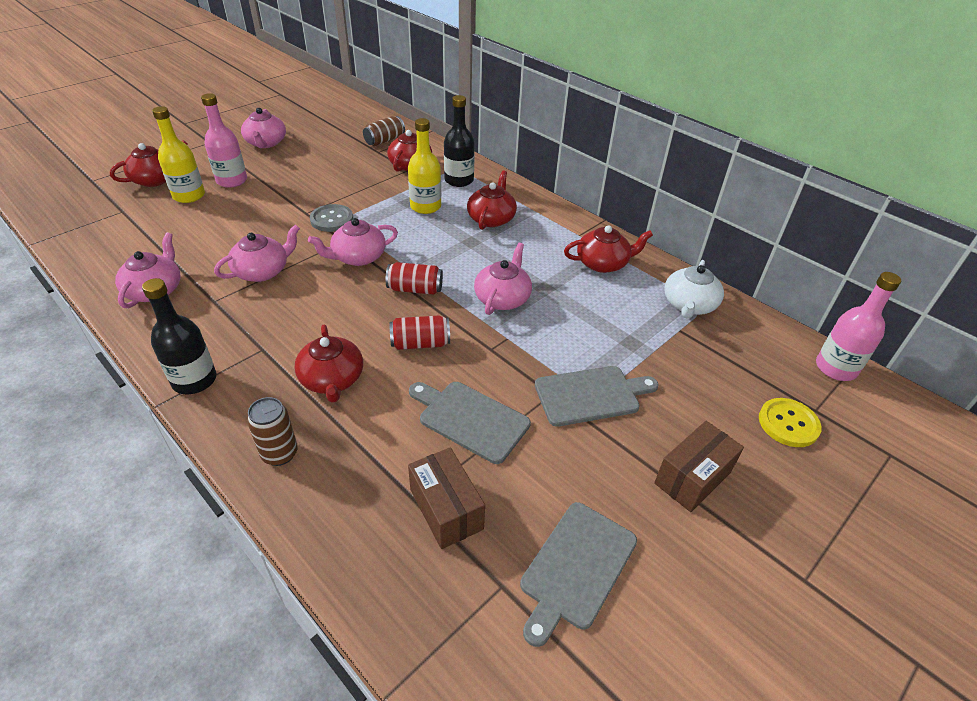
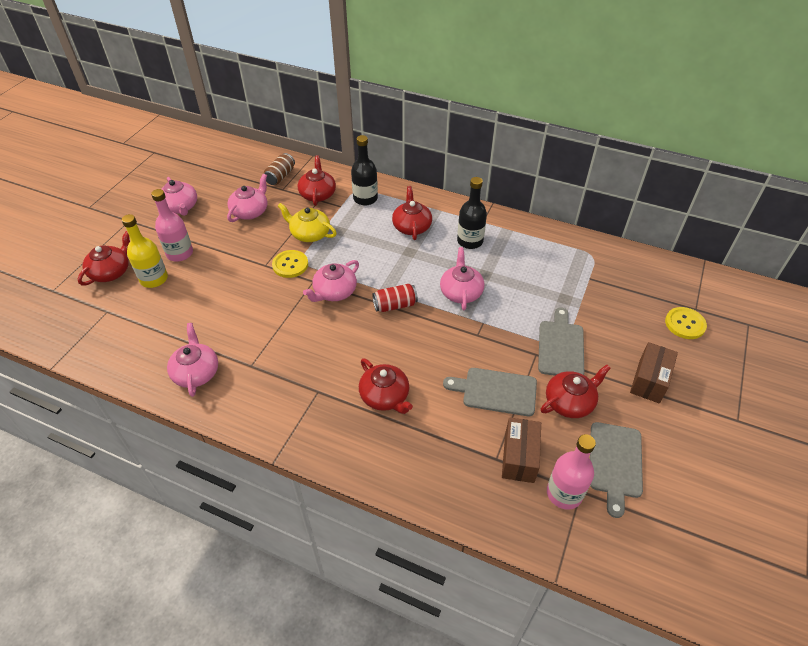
camera: 20 degrees left, 5 degrees up
(194, 380) = (286, 433): black bottle -> black bottle (470, 241)
(262, 271) = (269, 328): pink teapot -> pink teapot (250, 211)
(280, 453) = (388, 462): brown can -> none
(331, 219) = (290, 265): grey button -> yellow button
(374, 197) = (309, 234): none -> yellow teapot
(420, 343) = (427, 347): red can -> none
(425, 206) = (355, 231): yellow bottle -> none
(446, 509) = (519, 457): brown box -> brown box turned 60 degrees clockwise
(591, 395) = (561, 346): grey cutting board -> grey cutting board turned 45 degrees counterclockwise
(603, 263) = (512, 241): red teapot -> red teapot (570, 402)
(689, 305) = (585, 256): white teapot -> none
(835, 368) = (694, 275): pink bottle -> pink bottle (564, 493)

